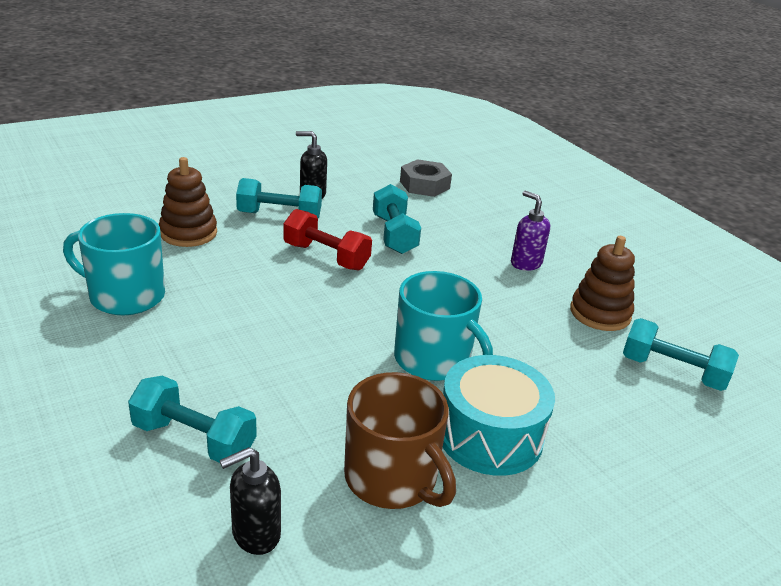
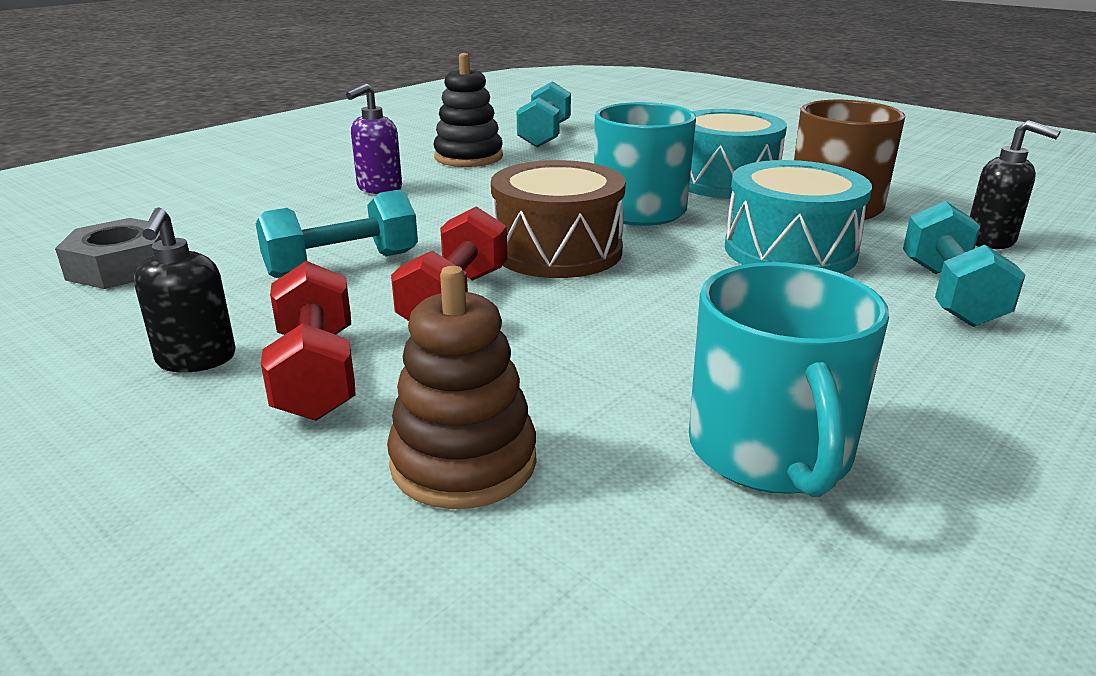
camera: 105 degrees left, 5 degrees down
(279, 216) = (316, 374): turquoise dumbbell -> red dumbbell
(313, 399) = (790, 251): none -> turquoise drum
(373, 302) = (557, 251): none -> brown drum
(600, 313) = (468, 157): brown stacking toy -> black stacking toy

